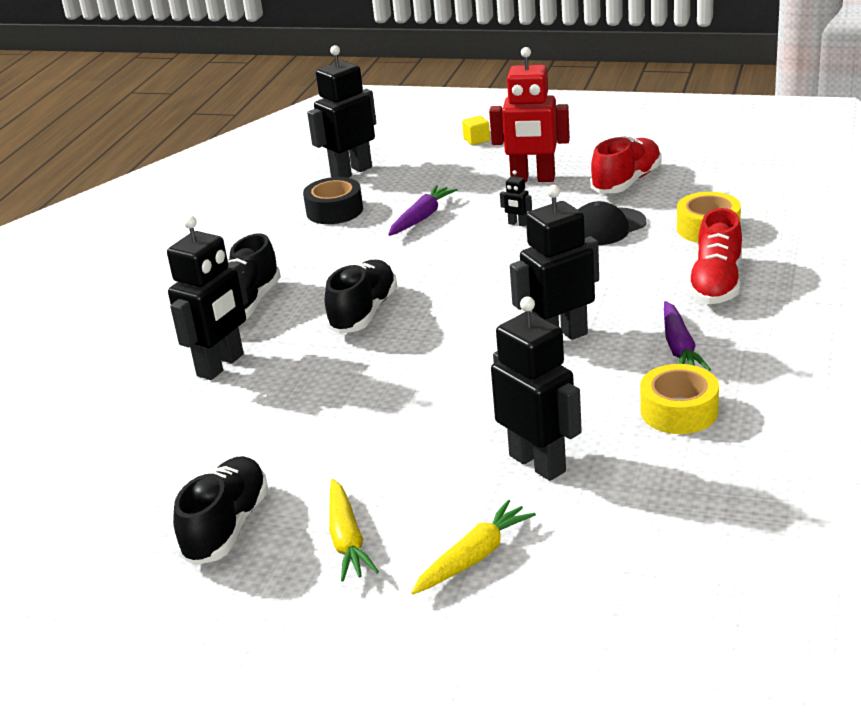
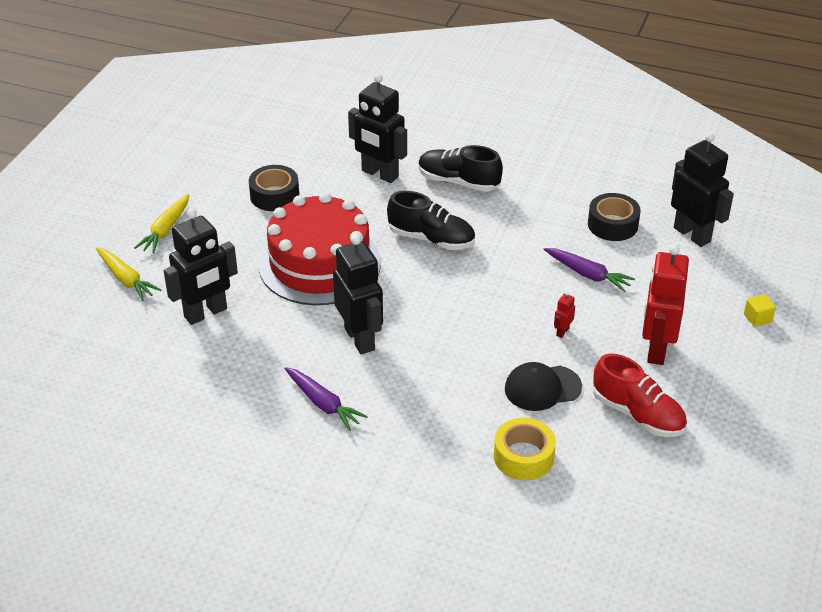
camera: 90 degrees right, 10 degrees up
(226, 527) = (199, 184): black shoe -> none
(264, 446) = (274, 195): none -> black tape
(347, 539) = (165, 230): yellow carrot -> yellow carrot turned 60 degrees counterclockwise
(419, 386) = (320, 264): none -> red cake
(517, 224) = (562, 332): black robot -> red robot
(606, 227) = (542, 388): black cap -> black cap turned 75 degrees counterclockwise
(679, 347) = (323, 404): purple carrot -> purple carrot turned 135 degrees counterclockwise
(679, 411) = (238, 390): yellow tape -> none
(716, 284) = (417, 443): red shoe -> none

